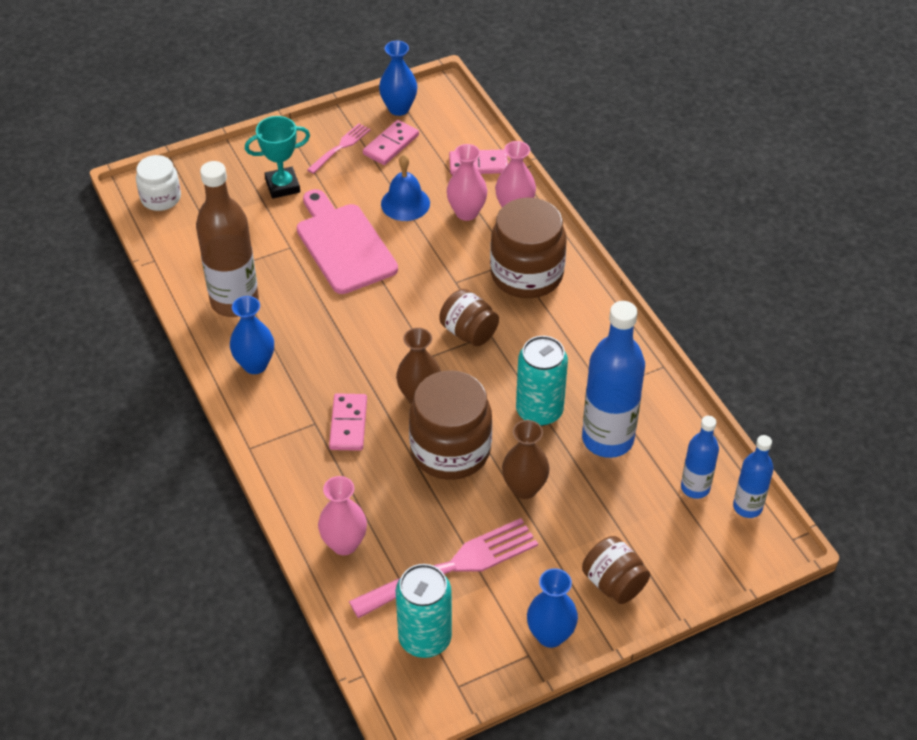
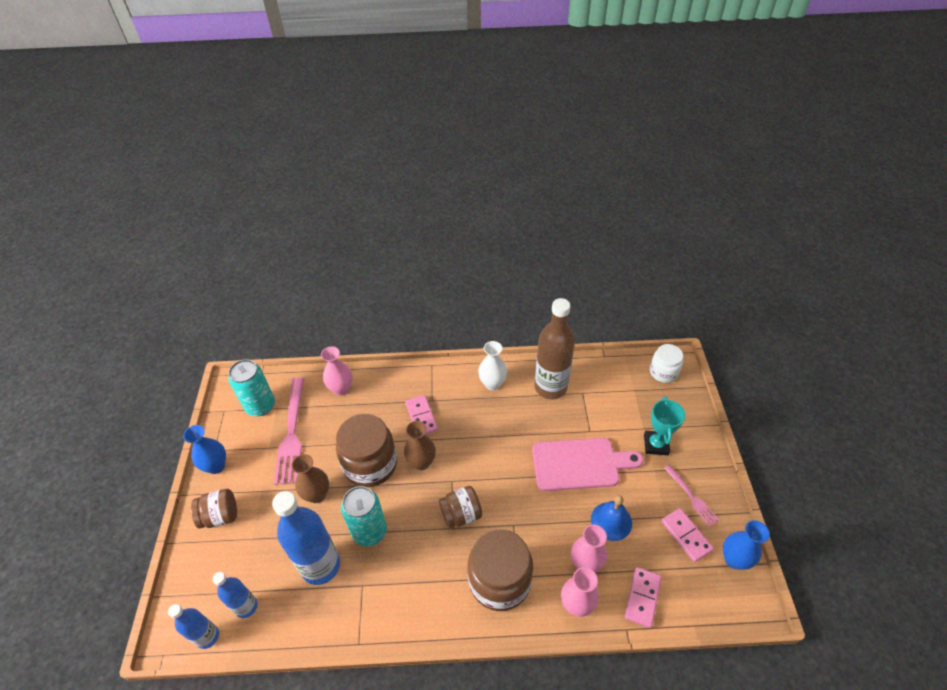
camera: 115 degrees right, 0 degrees up
(255, 365) = (492, 384): blue vase -> white vase
(348, 424) = (421, 416): pink domino -> pink domino turned 45 degrees clockwise

